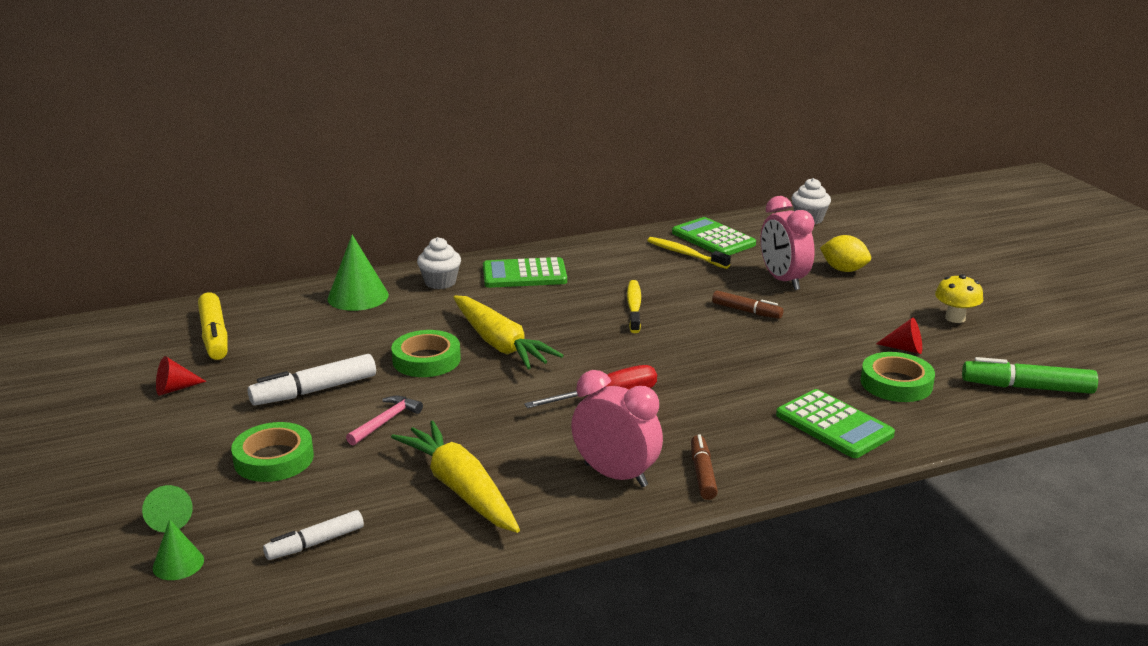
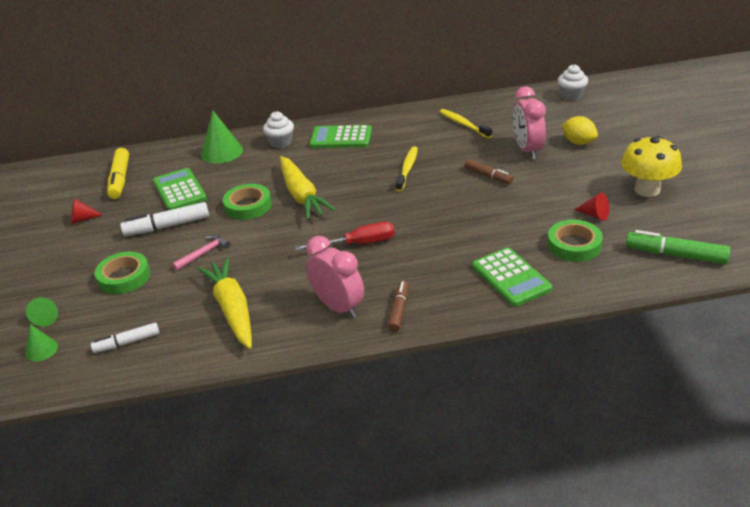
camera: 15 degrees right, 10 degrees up
(713, 239) = (490, 111): green calculator -> green calculator (179, 190)
(955, 318) = (647, 190): yellow mushroom -> yellow mushroom, size x1.61

